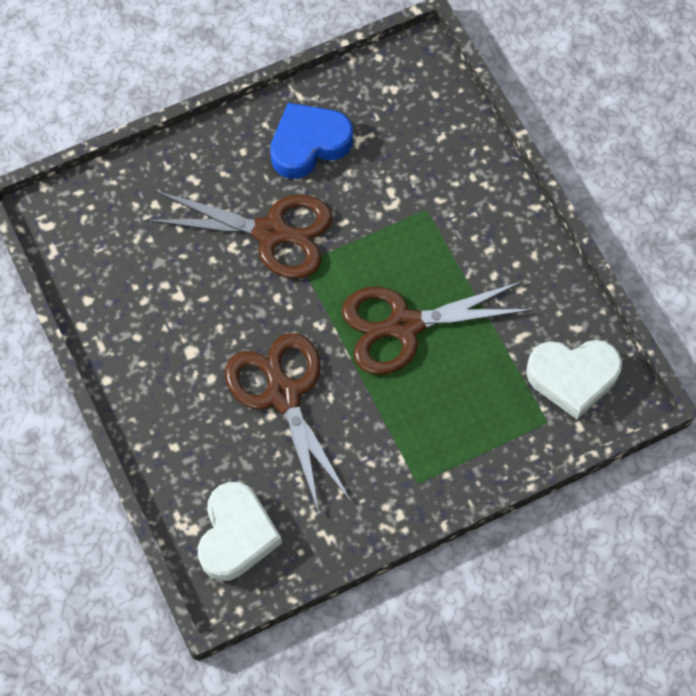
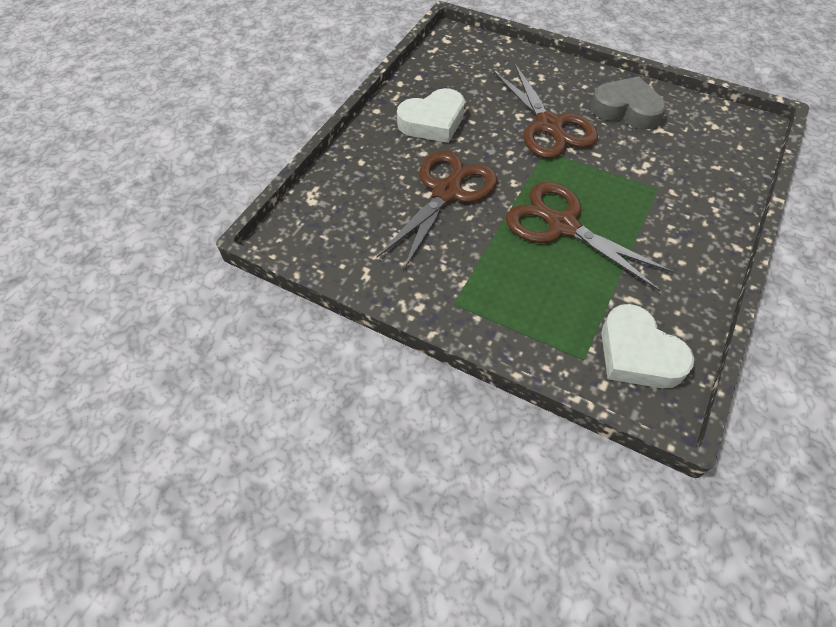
camera: 55 degrees right, 10 degrees down
(236, 535) = (325, 224): white heart -> white heart (433, 122)
(309, 144) = (626, 109): blue heart -> grey heart

